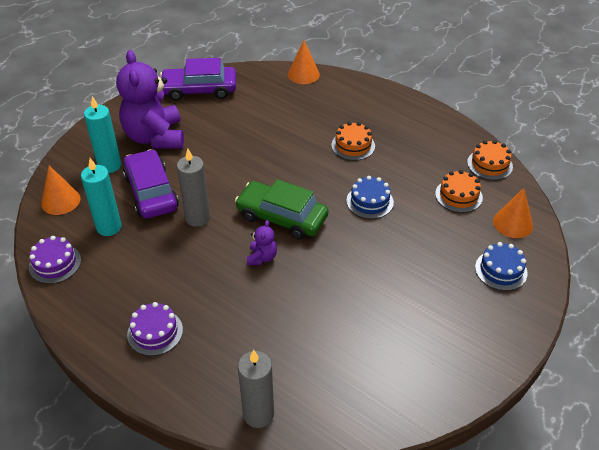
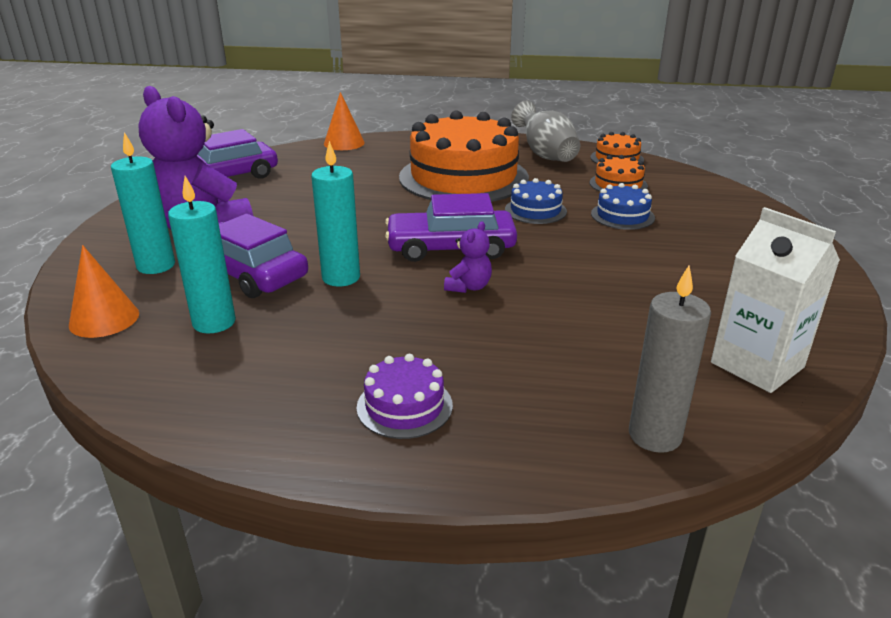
camera: 30 degrees left, 15 degrees down
(55, 263) = (156, 387): purple cake -> none
(197, 218) = (341, 277): grey candle -> turquoise candle
(262, 257) = (468, 287): purple teddy bear -> purple teddy bear turned 45 degrees clockwise
(282, 217) = (451, 248): green car -> purple car
(353, 145) = (463, 177): orange cake -> orange cake, size x2.32
(368, 398) = (757, 365): none -> white carton
(437, 140) = (545, 155): none -> grey vase
(501, 270) = (732, 221): blue cake -> blue cake (622, 216)
(513, 223) = (694, 189): orange cone -> none

